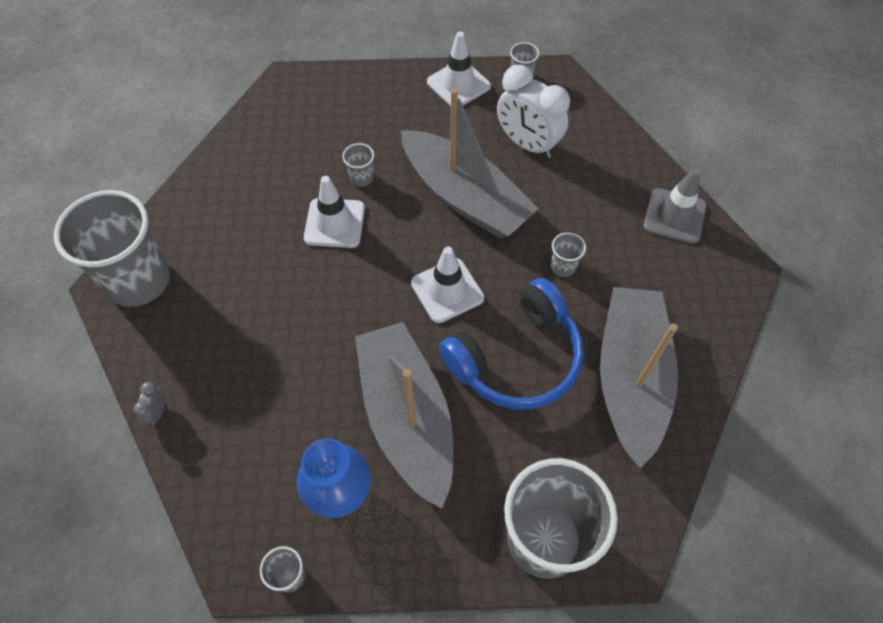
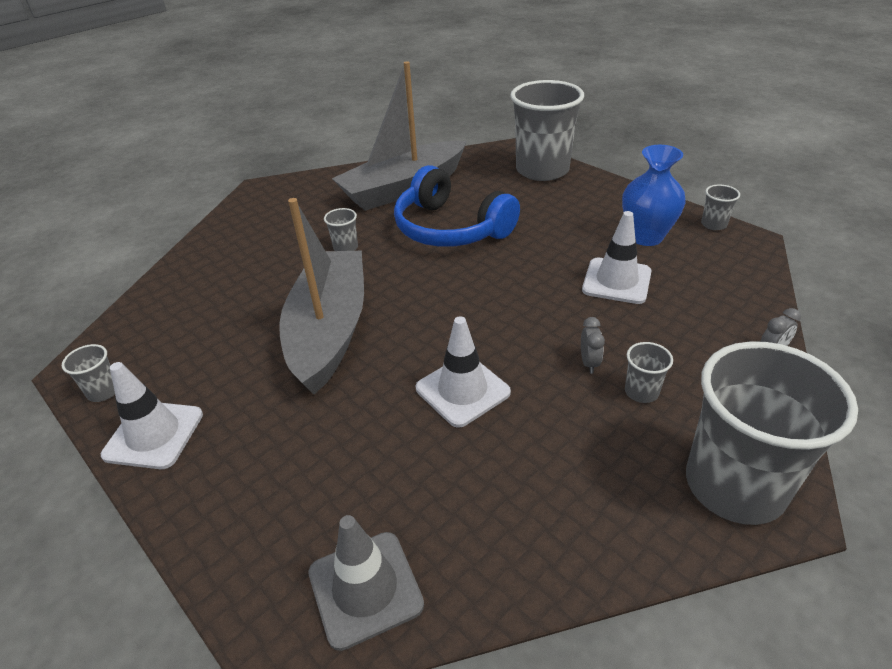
camera: 130 degrees left, 20 degrees down
(276, 302) = (589, 363): none -> grey clock
(361, 178) = (384, 413): grey cup -> grey cup (641, 392)
(407, 417) = (560, 243): grey boat -> none
(447, 290) = (440, 283): white traffic cone -> white traffic cone (616, 281)
(516, 358) = (450, 228): blue headphones -> blue headphones turned 150 degrees counterclockwise
(527, 144) = (217, 332): white clock -> none
(674, 216) = (236, 228): grey traffic cone -> grey traffic cone (365, 588)

